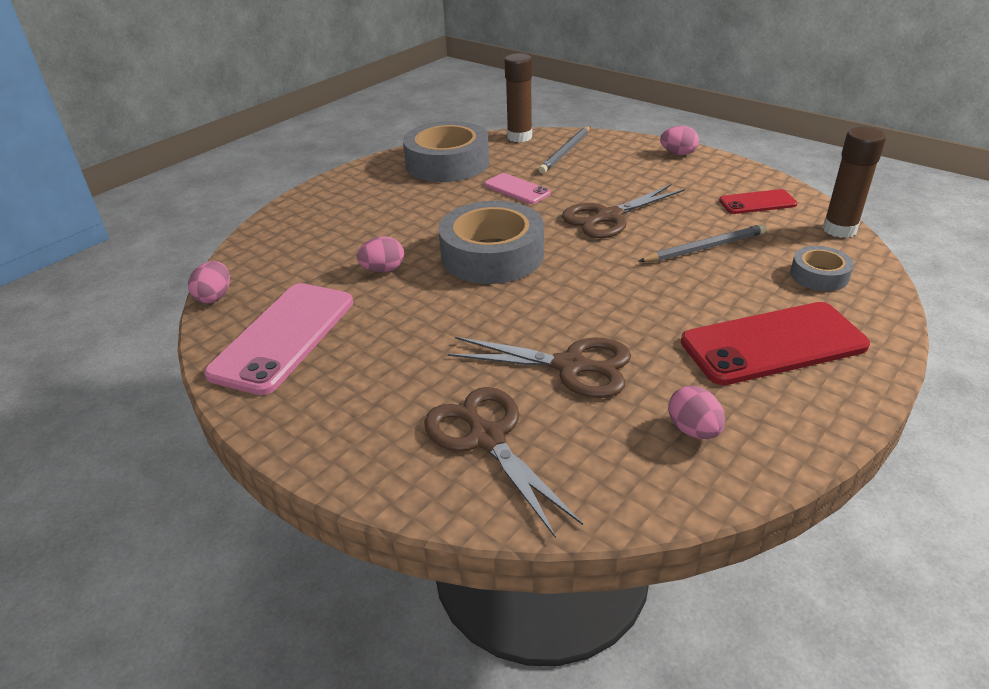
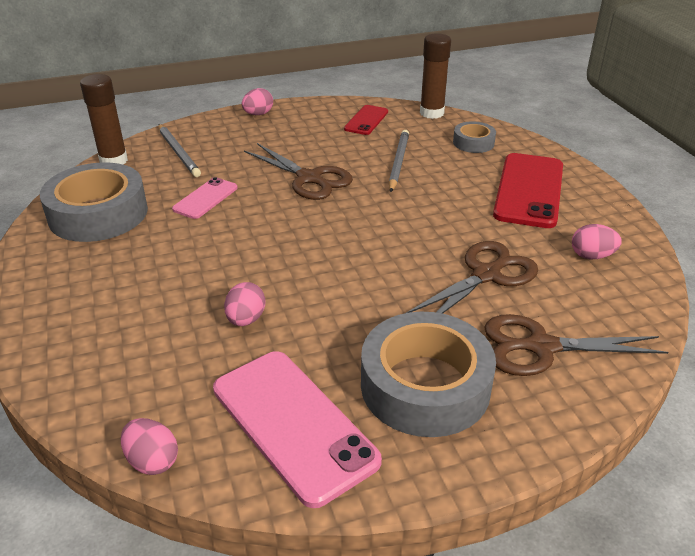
camera: 60 degrees left, 0 degrees up
(492, 255) = (296, 251): grey tape -> grey tape (425, 386)
(517, 189) = (205, 198): pink phone -> pink phone turned 45 degrees counterclockwise
(608, 217) = (309, 178): brown scissors -> brown scissors turned 45 degrees counterclockwise

